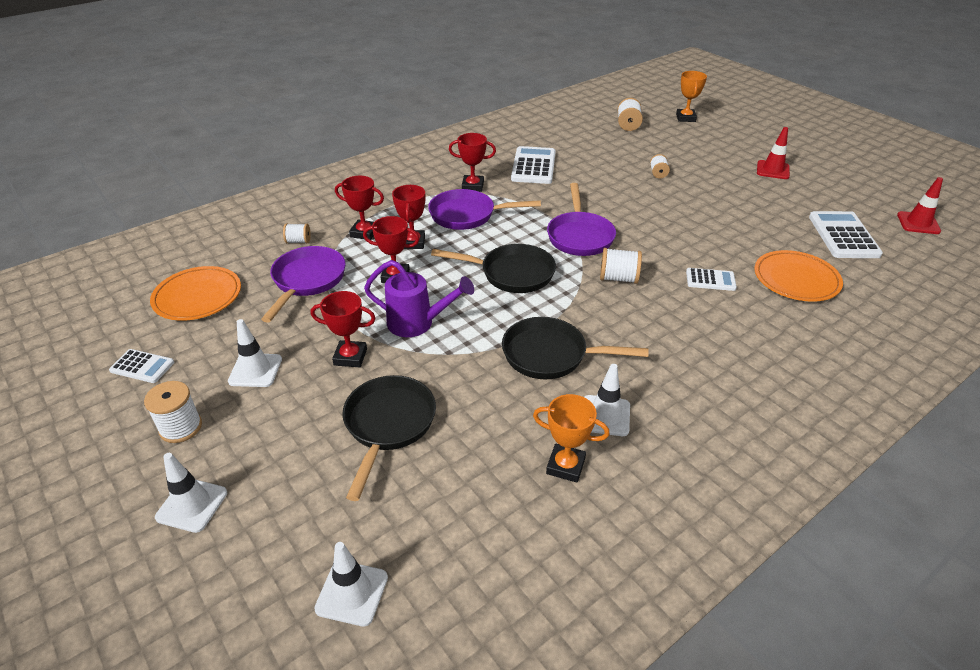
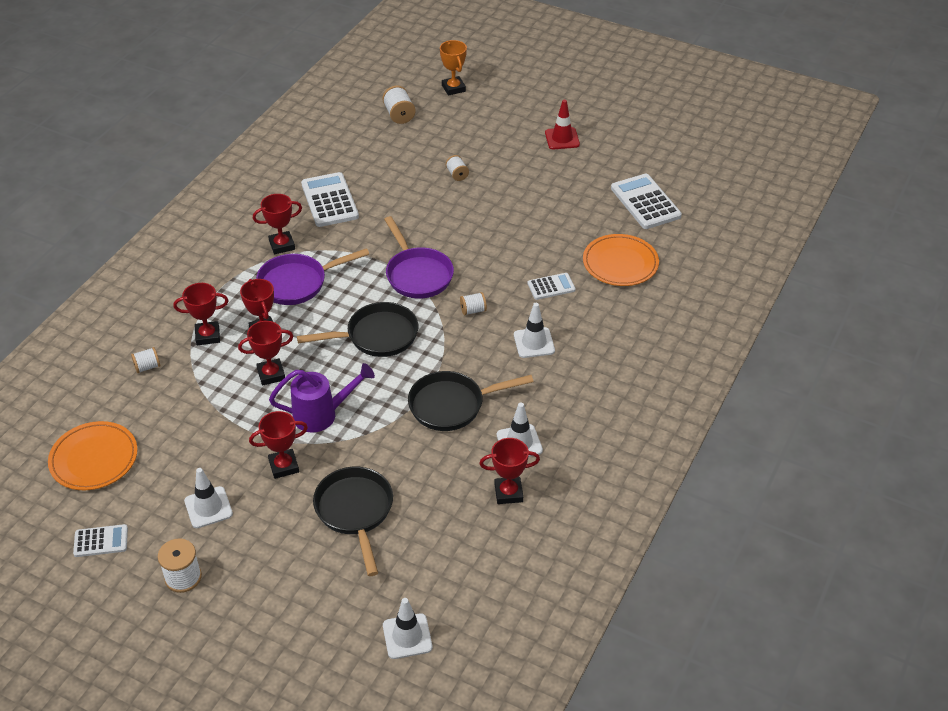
camera: 25 degrees left, 5 degrees up
(192, 505) = (243, 628): white traffic cone -> white traffic cone (534, 343)
(307, 281) = (189, 407): purple pan -> none
(565, 466) = (508, 493): orange trophy -> red trophy
(618, 278) = (473, 310): white spool -> white spool, size x0.64
(918, 223) = (702, 168): red traffic cone -> none

